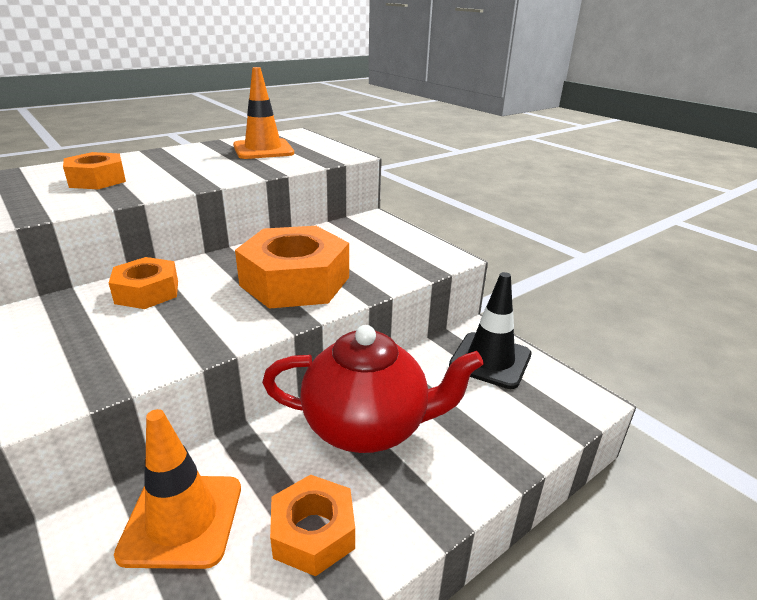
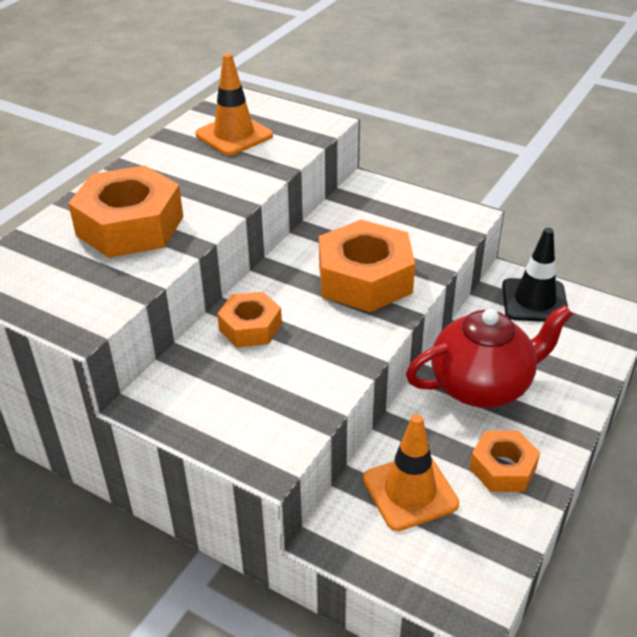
camera: 20 degrees left, 10 degrees up
(97, 180) = (130, 226): orange nut -> orange nut, size x1.74

